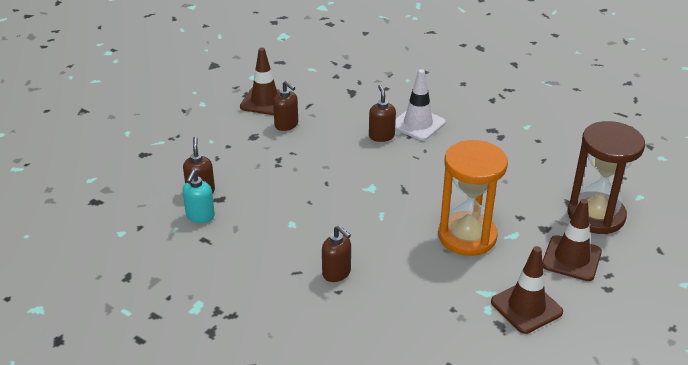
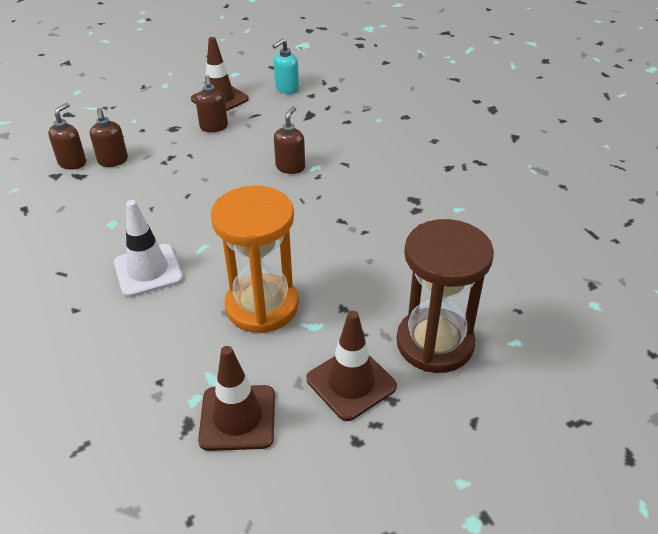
camera: 30 degrees right, 5 degrees up
(200, 216) = (45, 186): turquoise soap dispenser -> turquoise soap dispenser (286, 89)
(337, 273) = (94, 290): brown soap dispenser -> brown soap dispenser (113, 161)
(418, 124) = (340, 167): white traffic cone -> white traffic cone (148, 270)

